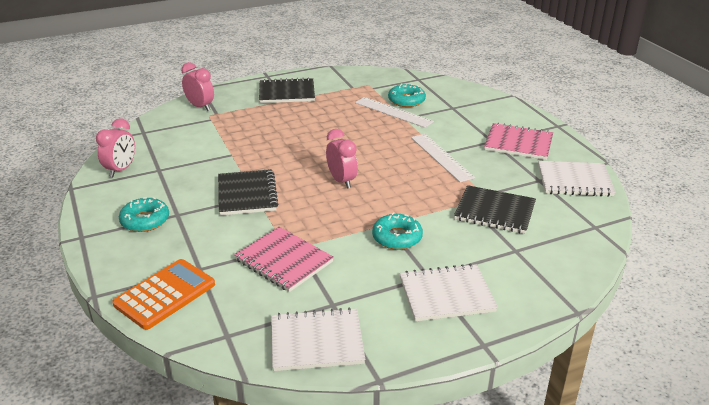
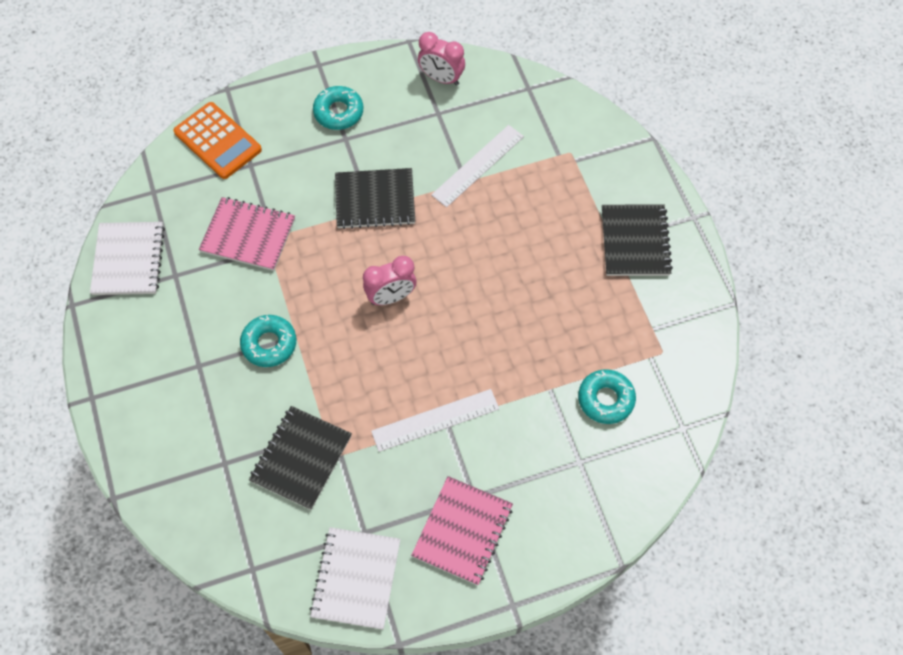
camera: 95 degrees right, 30 degrees up
(200, 107) = (594, 141): pink clock -> none
(283, 261) = (248, 235): pink notebook -> pink notebook turned 60 degrees clockwise
(393, 112) = (568, 376): white ruler -> white ruler (478, 165)
(446, 294) = (166, 377): white notebook -> none

